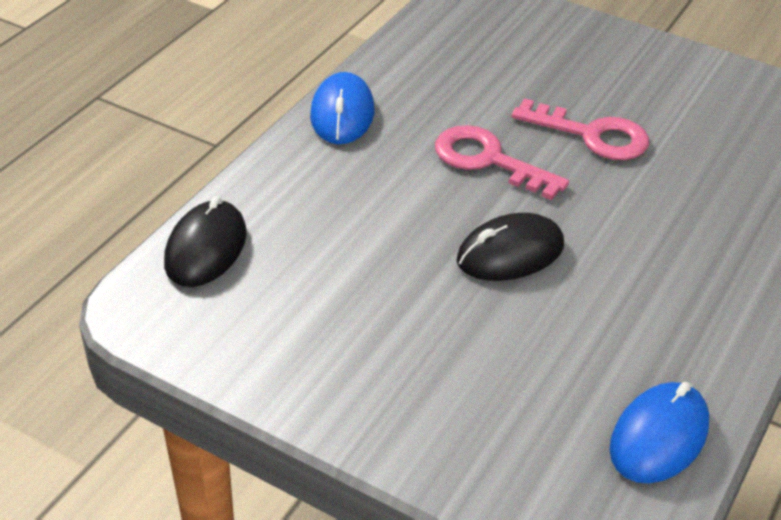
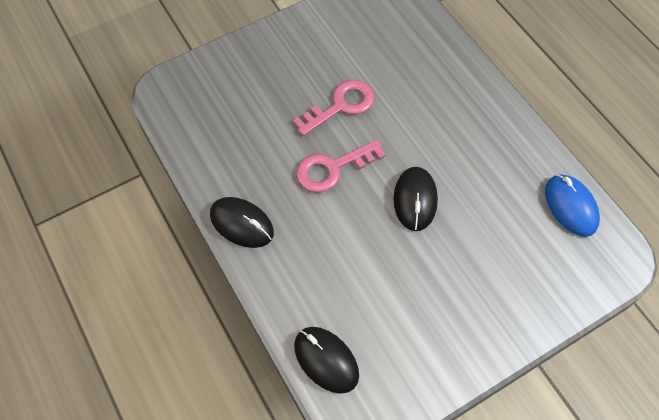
camera: 60 degrees left, 20 degrees up
(342, 114) = (242, 223): blue mouse -> black mouse

